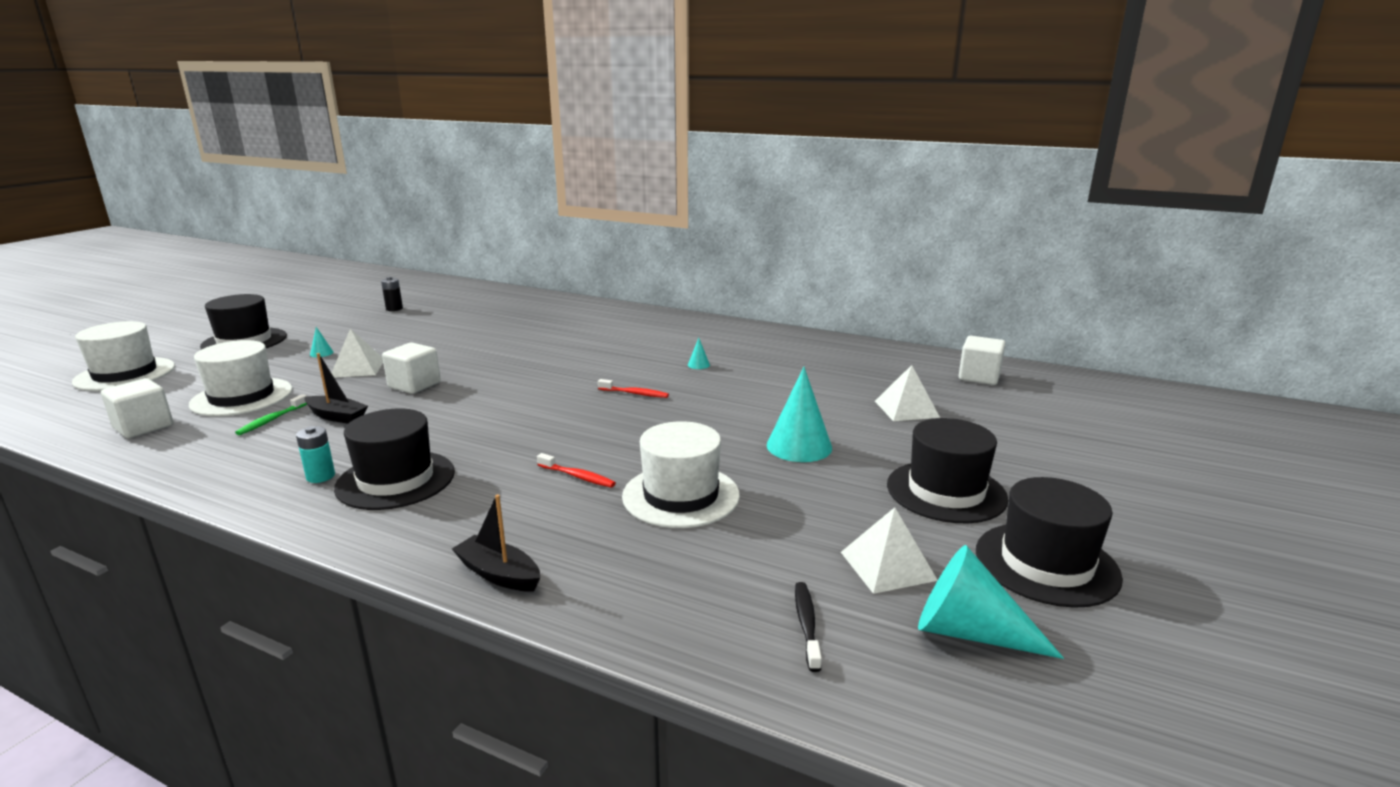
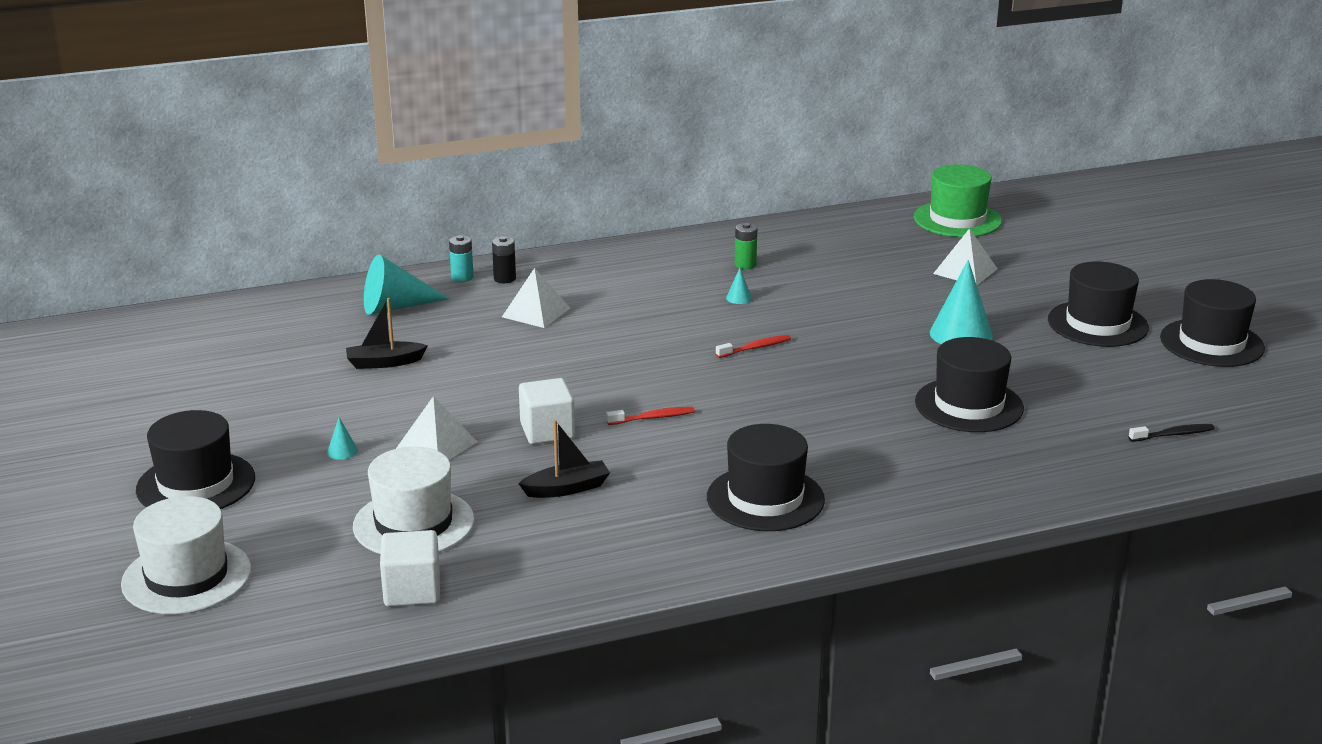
camera: 45 degrees left, 5 degrees up
(271, 420) = (517, 522): green toothbrush -> none
(320, 476) = (703, 528): turquoise battery -> turquoise battery (462, 277)
(394, 309) = (248, 371): black battery -> black battery (505, 279)
(499, 574) = (983, 504): black boat -> black boat (384, 363)
(578, 476) = (878, 428): red toothbrush -> red toothbrush (653, 418)
(681, 495) = (969, 405): white hat -> black hat
(750, 350) = (745, 264): none -> green battery
(806, 624) = (1173, 435): black toothbrush -> black toothbrush turned 120 degrees clockwise
(888, 566) = (1151, 384): white pyramid -> white pyramid (536, 312)
(968, 632) = (1239, 397): turquoise cone -> turquoise cone (395, 307)
(979, 377) = (957, 219): white cube -> green hat

